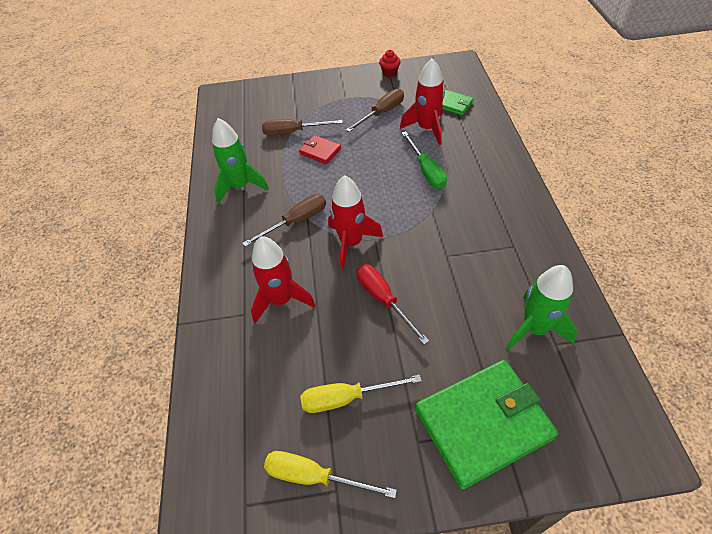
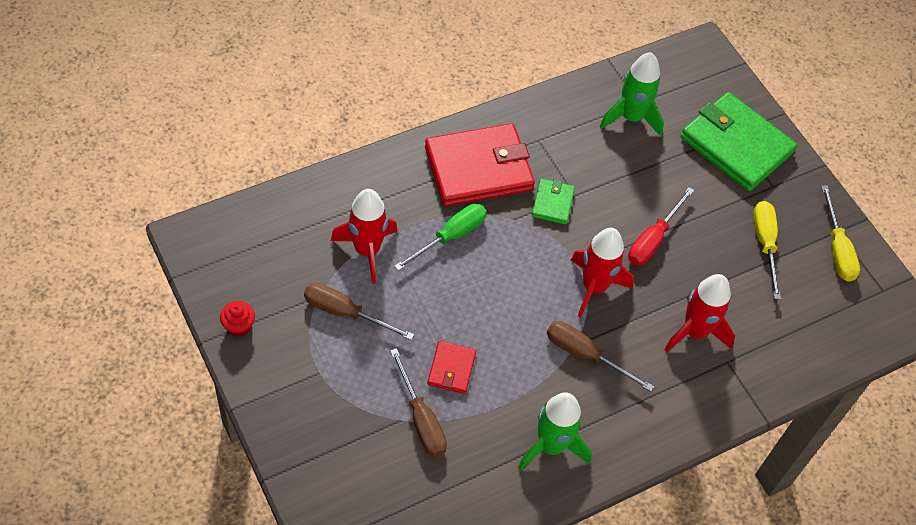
camera: 120 degrees left, 5 degrees up
(346, 398) = (765, 244): yellow screwdriver -> yellow screwdriver turned 150 degrees counterclockwise
(453, 104) = (303, 228): green wallet -> green wallet (552, 203)
(488, 199) = (478, 168): none -> red wallet

